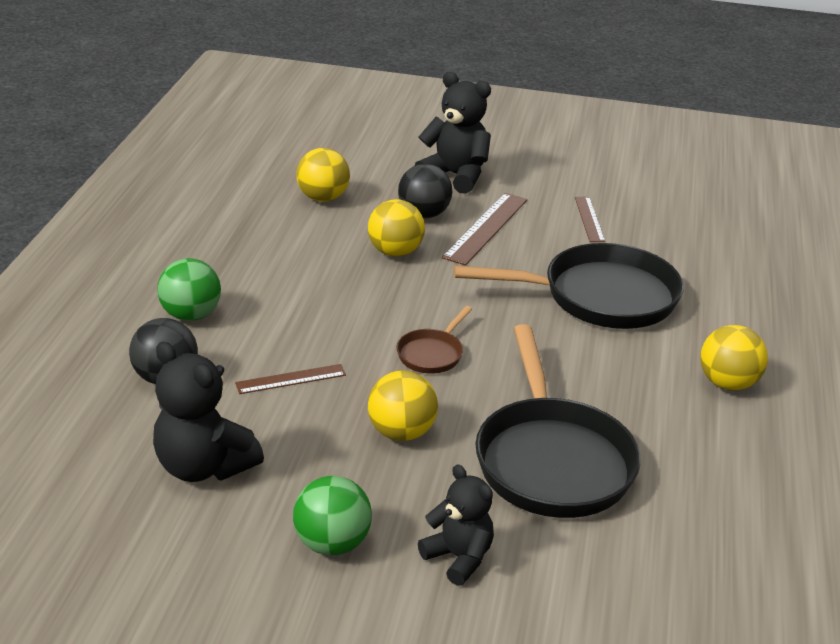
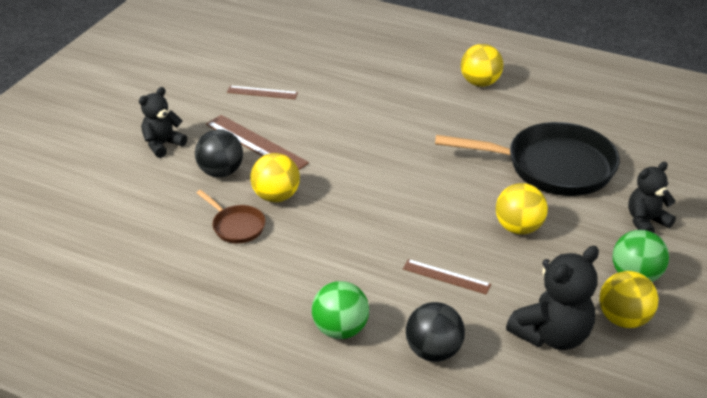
camera: 75 degrees left, 5 degrees up
(291, 379) = (446, 276): brown ruler -> brown ruler turned 60 degrees counterclockwise
(323, 198) = (166, 226): yellow ball -> yellow ball (623, 319)
(432, 354) = (425, 199): brown pan -> brown pan (236, 226)
(455, 176) = (163, 144): black teddy bear -> black teddy bear, size x0.65
(600, 297) = (370, 110): black pan -> none

